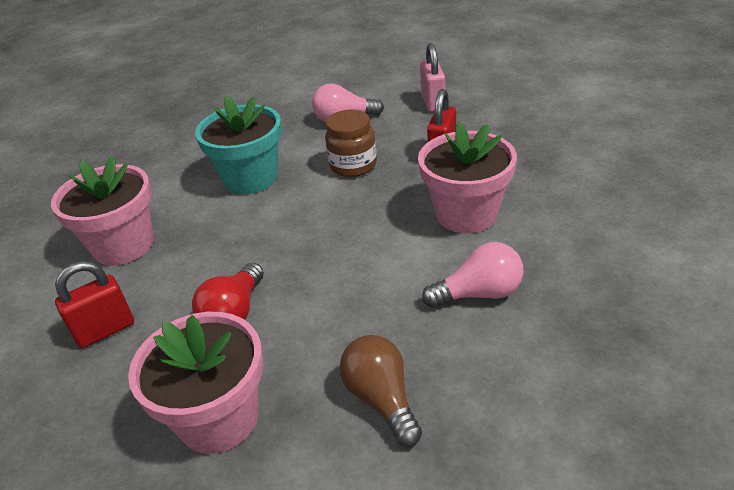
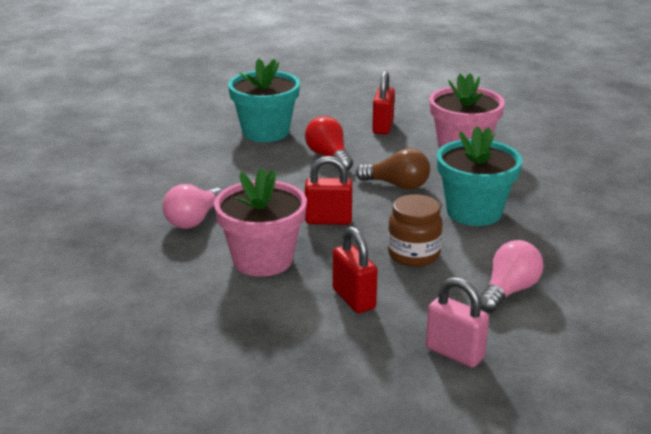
camera: 130 degrees right, 10 degrees down
(218, 418) = (265, 132): pink flower pot -> turquoise flower pot
(362, 226) = (328, 220): none -> red padlock
(382, 399) = (195, 164): brown light bulb -> brown light bulb (397, 185)

